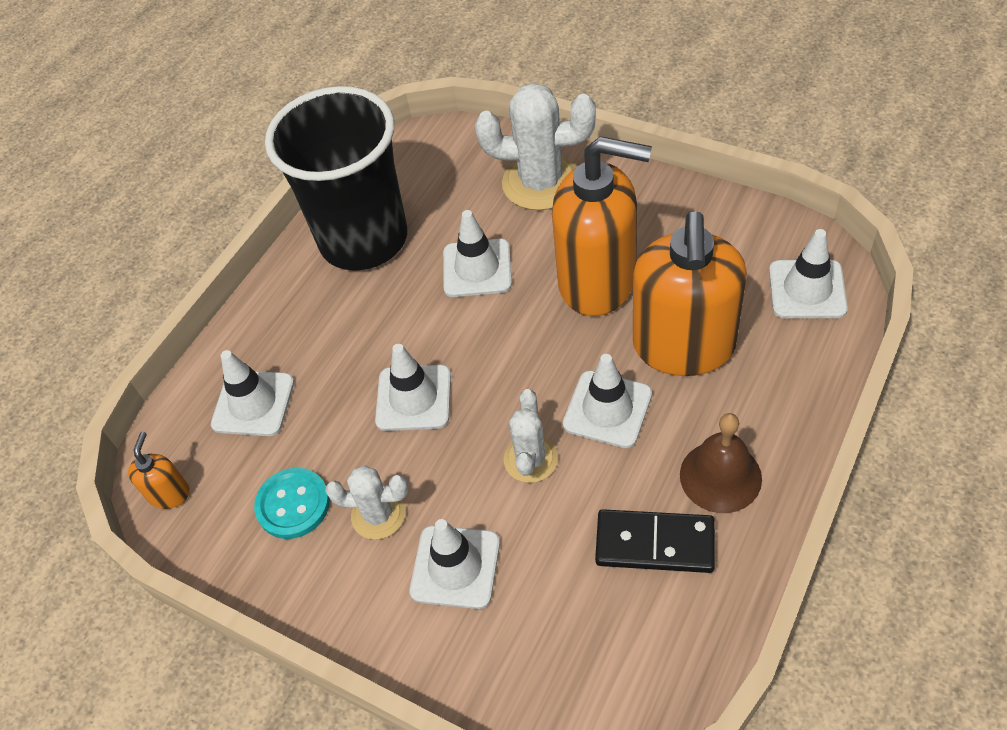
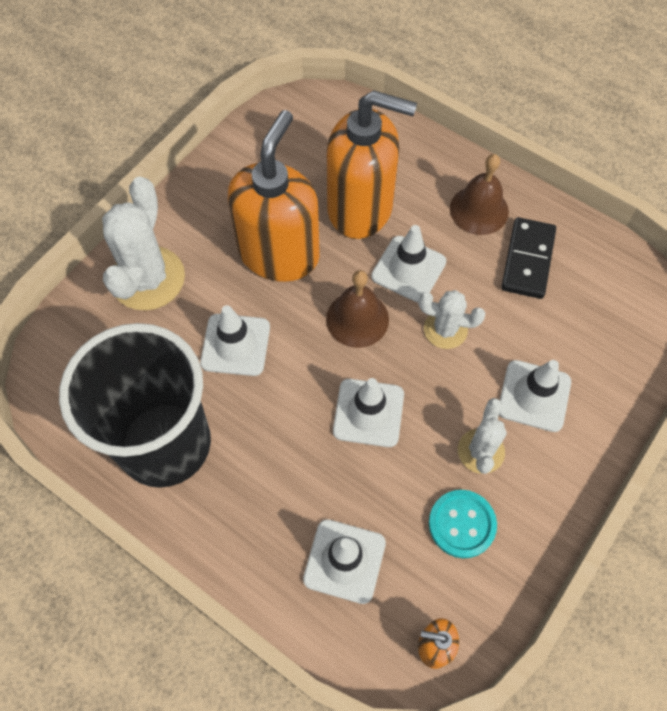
camera: 90 degrees left, 10 degrees up
(528, 369) = (357, 319): none -> brown bell
(807, 289) = (327, 121): white traffic cone -> none

